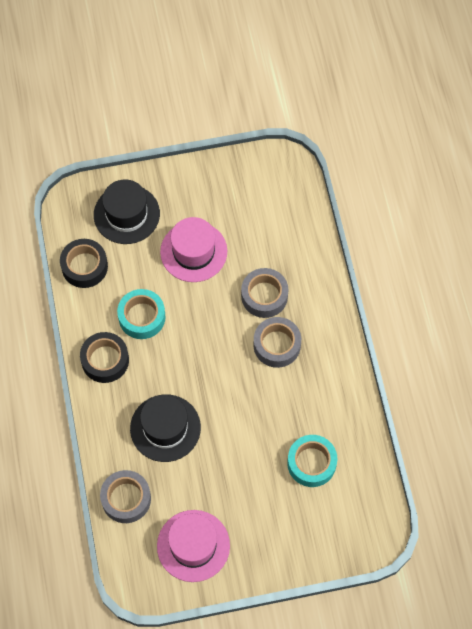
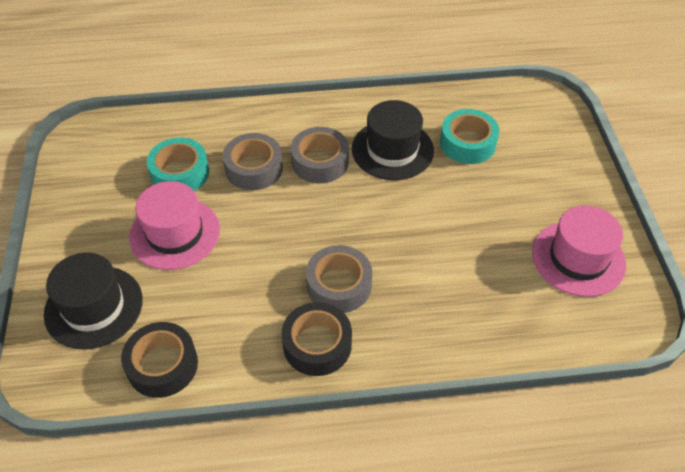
camera: 85 degrees left, 15 degrees down
(126, 499) = (522, 328): grey tape -> grey tape (339, 285)
(142, 317) = (258, 296): turquoise tape -> turquoise tape (180, 173)
(165, 428) = (421, 279): black hat -> black hat (392, 150)

